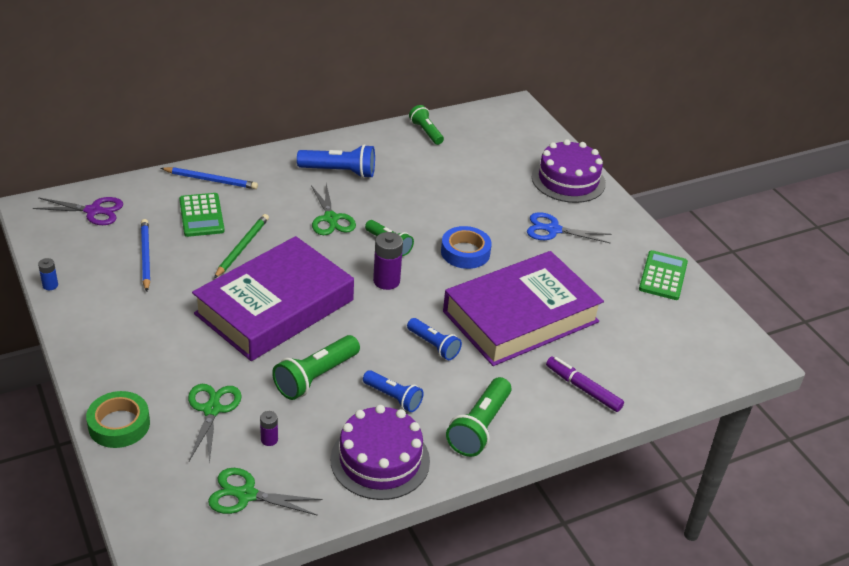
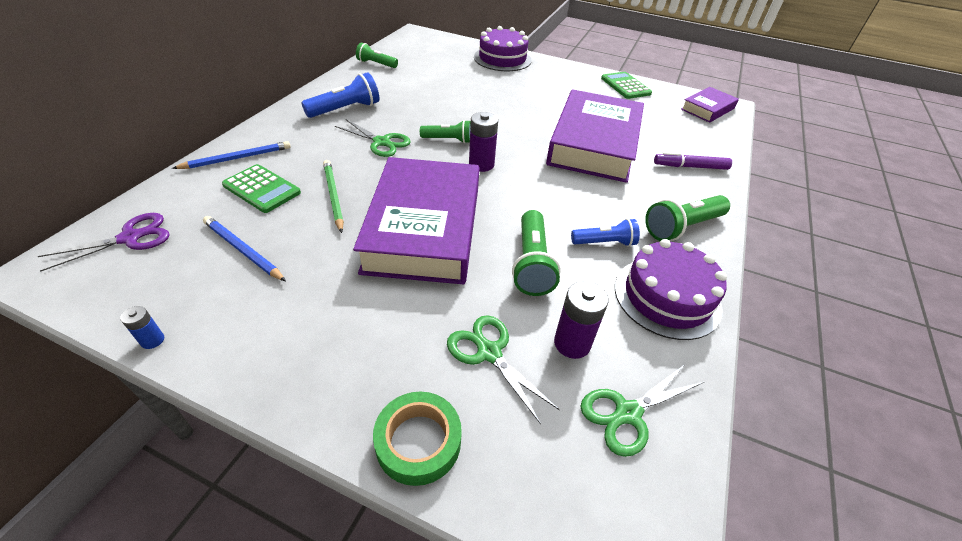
camera: 40 degrees left, 5 degrees up
(269, 439) = (572, 343): purple battery -> purple battery, size x1.83
(433, 345) = (574, 190): blue flashlight -> none
(465, 252) = (505, 122): blue tape -> none
(479, 427) = (682, 227): green flashlight -> green flashlight turned 75 degrees clockwise
(553, 230) = (535, 87): blue scissors -> none
(719, 348) = (707, 109): none -> purple book

